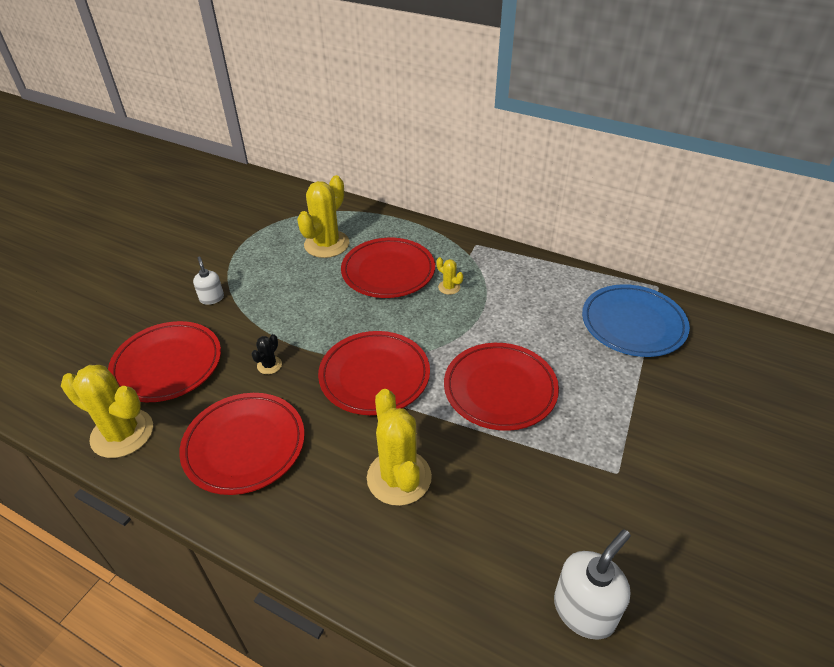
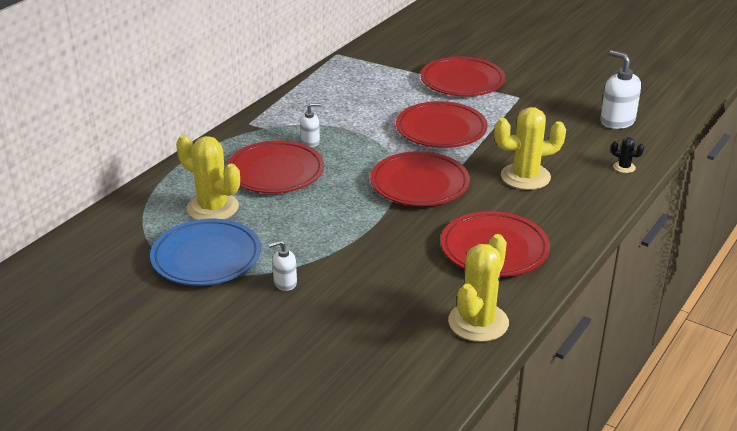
camera: 85 degrees left, 10 degrees down
(167, 365) = (387, 304): red plate -> red plate (462, 81)
(269, 365) = (398, 239): black cactus -> black cactus (624, 167)
(449, 287) = (310, 142): yellow cactus -> white soap dispenser
(633, 324) = (378, 70): blue plate -> blue plate (206, 257)

